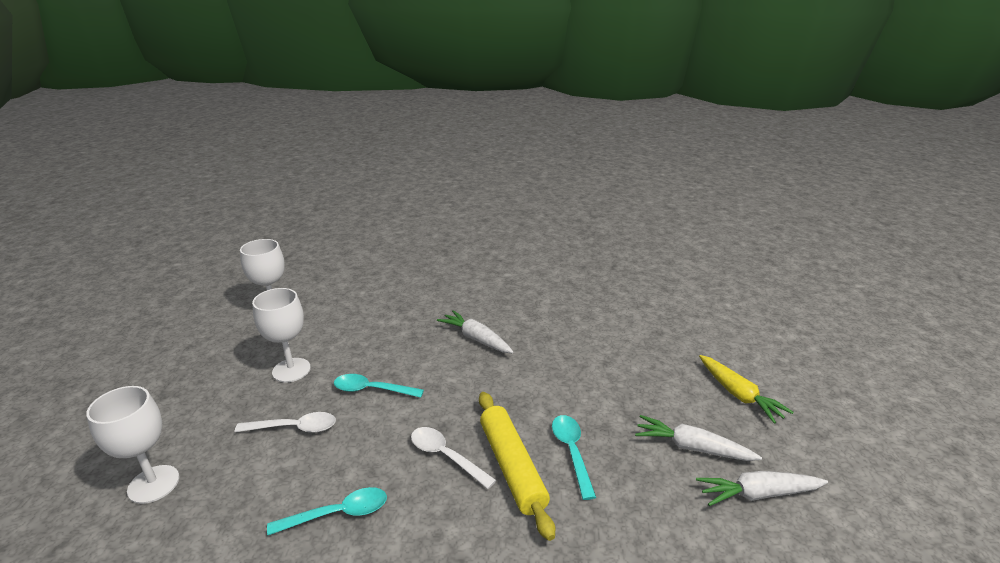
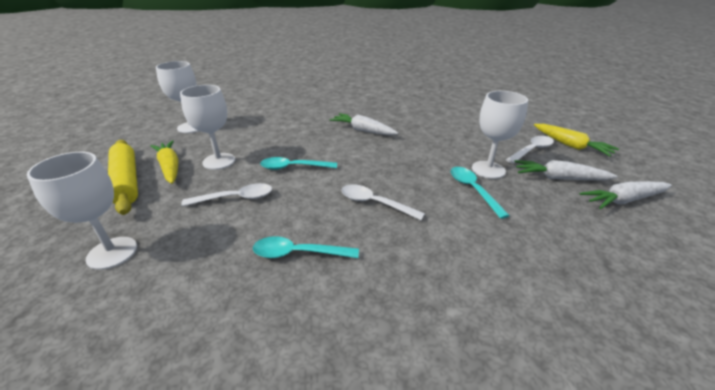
camera: 10 degrees left, 5 degrees up
(236, 373) = (170, 167): none -> yellow carrot
(337, 514) = (298, 253): turquoise spoon -> turquoise spoon turned 150 degrees counterclockwise
(512, 467) = (432, 204): yellow rolling pin -> yellow rolling pin (126, 181)
(606, 422) = (488, 170): none -> white goblet
(680, 397) = (531, 150): none -> white spoon

